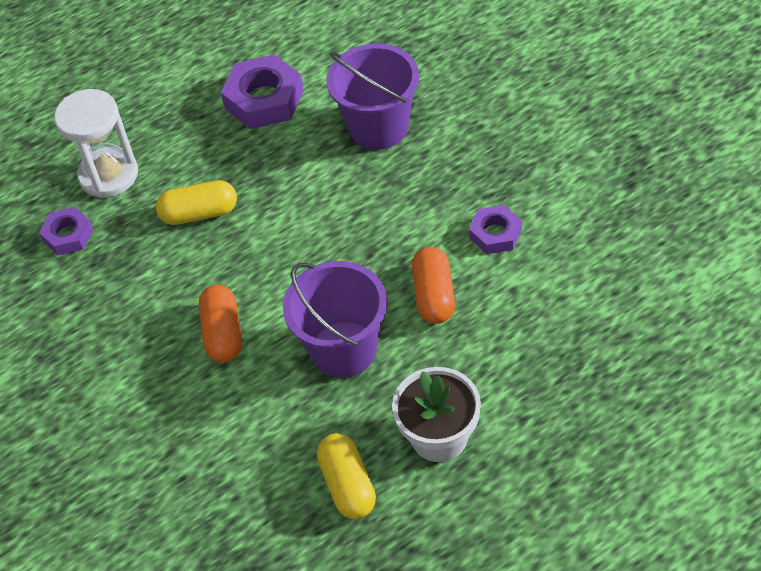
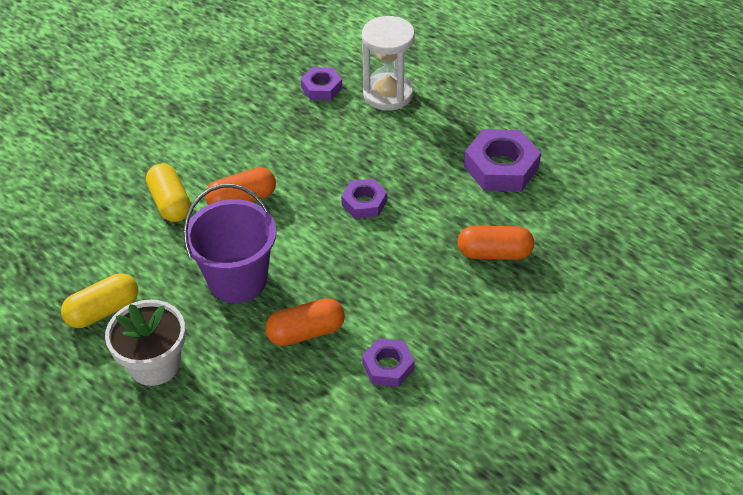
camera: 70 degrees right, 5 degrees down
(199, 213) = (361, 156): yellow capsule -> yellow capsule (170, 203)
(271, 221) = (364, 203): none -> purple nut
(378, 127) = (494, 253): purple bucket -> orange capsule

